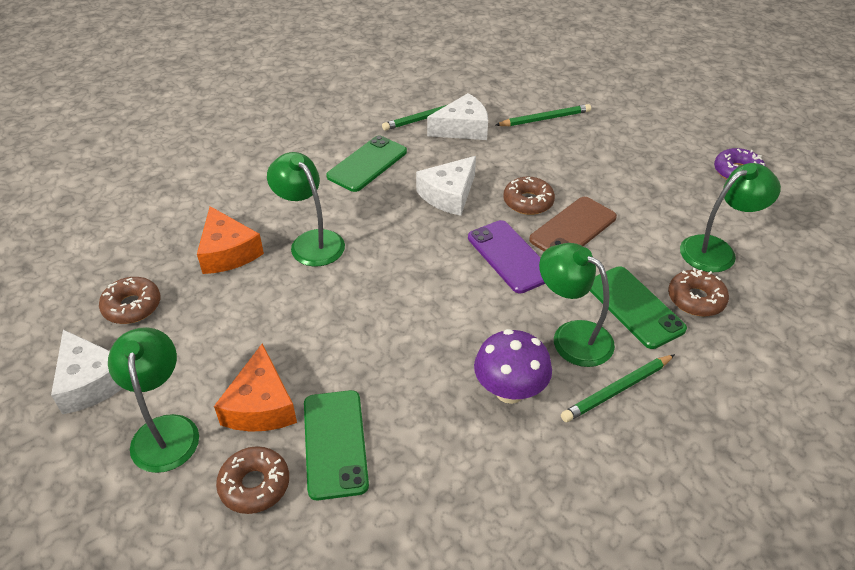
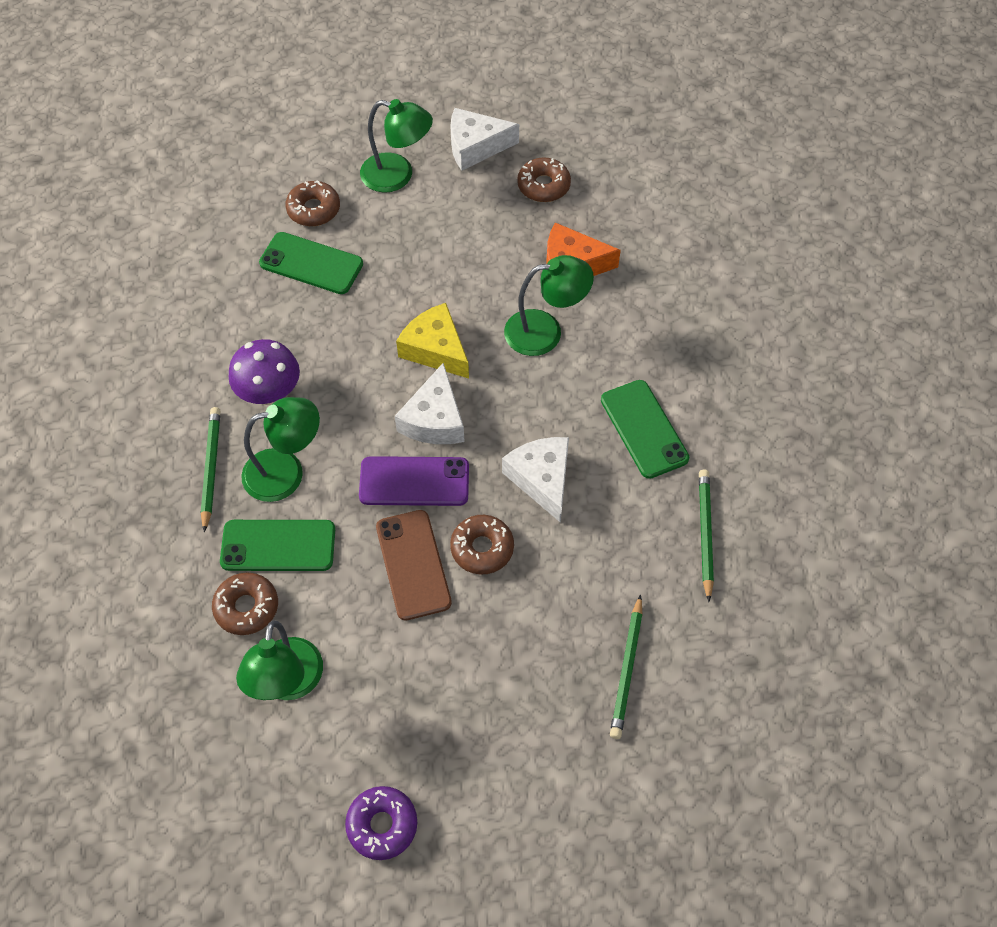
camera: 120 degrees right, 15 degrees up
(261, 405) = (378, 233): orange cheese -> none
(376, 299) = (435, 349): none -> yellow cheese
(462, 128) = (659, 560): white cheese -> white cheese (434, 419)

